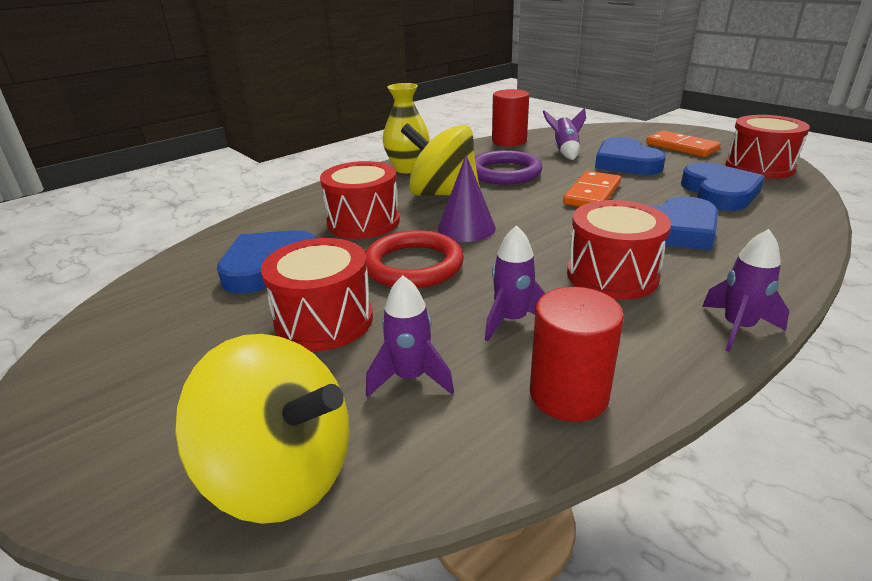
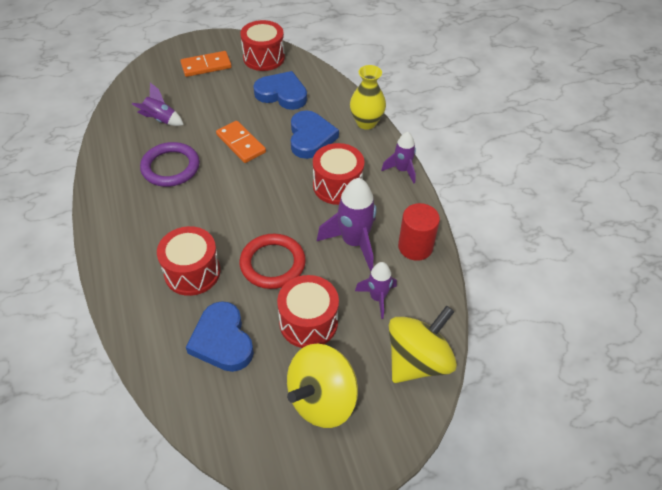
camera: 70 degrees left, 20 degrees up
(407, 168) = (111, 217): yellow vase -> yellow vase (366, 122)
(442, 194) = (180, 214): yellow spinning top -> yellow spinning top (322, 399)
(466, 228) = (242, 222): purple cone -> none
(509, 141) = (109, 138): red cylinder -> none
(512, 320) = (354, 242): purple rocket -> purple rocket, size x1.65
(626, 163) = (208, 104): blue heart -> none

